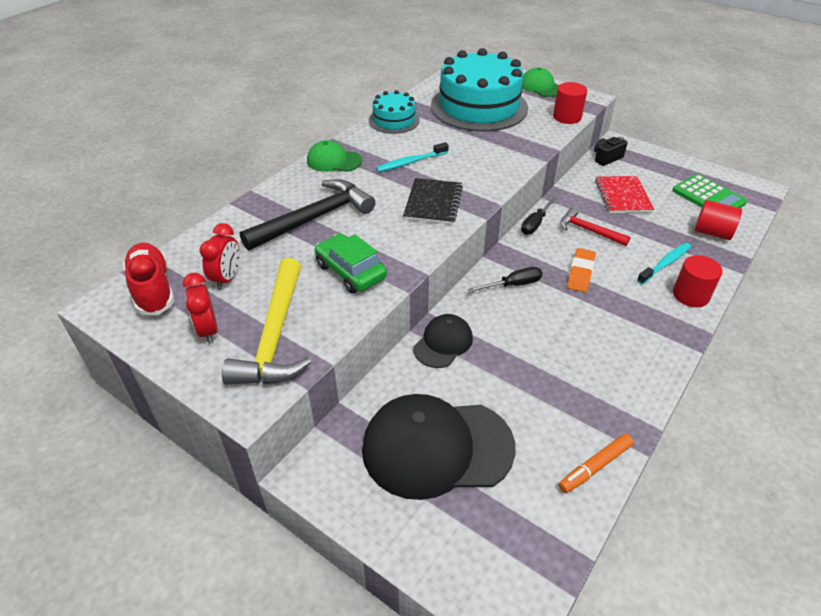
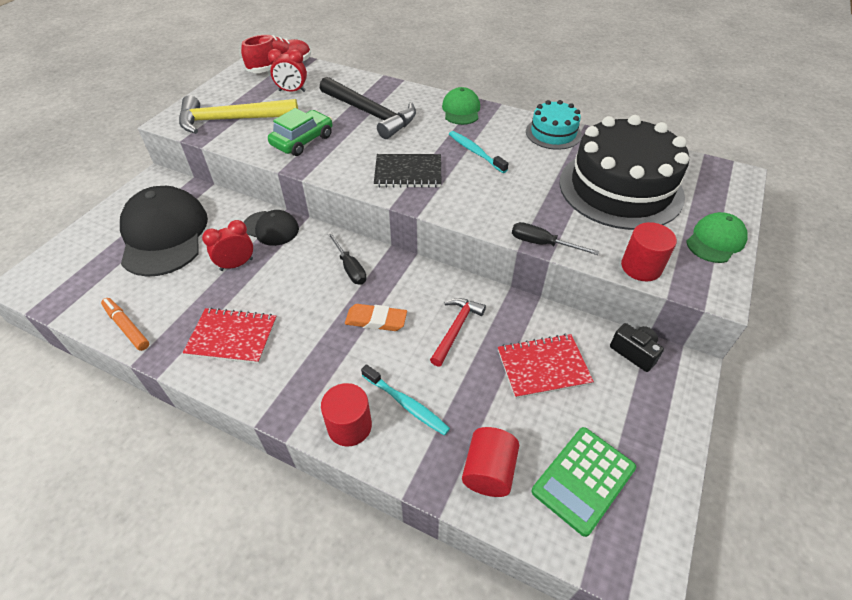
camera: 80 degrees right, 5 degrees up
(208, 330) = (239, 95): red clock -> red clock (236, 264)
(479, 107) = (620, 188): turquoise cake -> black cake
(535, 223) = (457, 282): black screwdriver -> black screwdriver (542, 244)
(604, 371) = (232, 337): none -> red notebook

